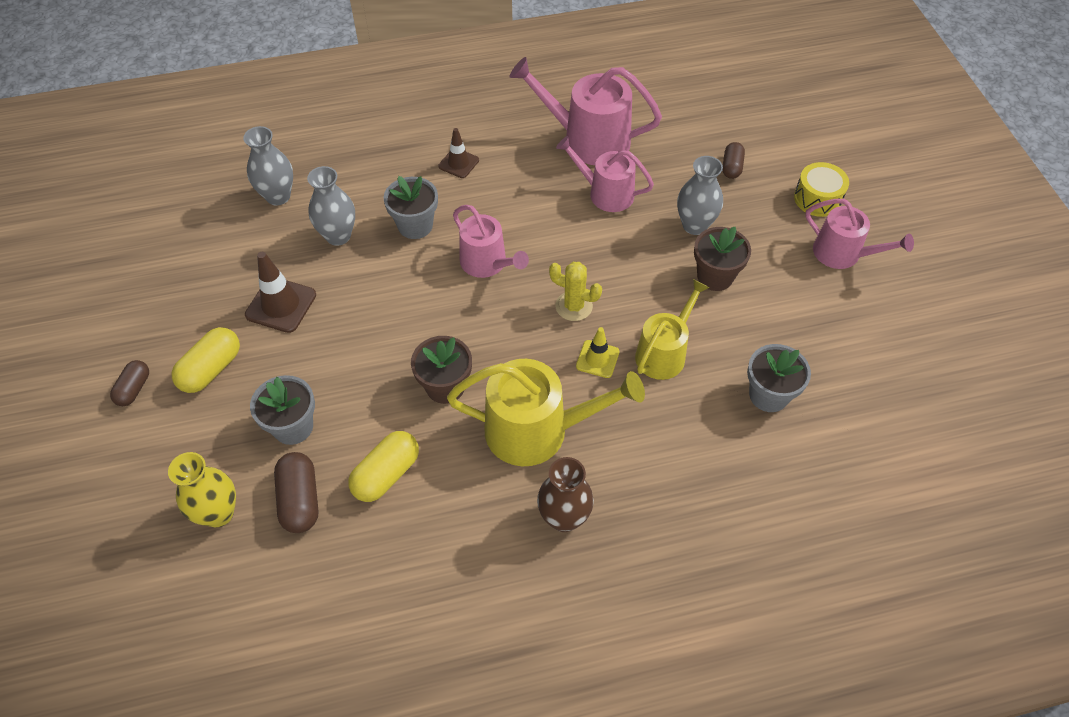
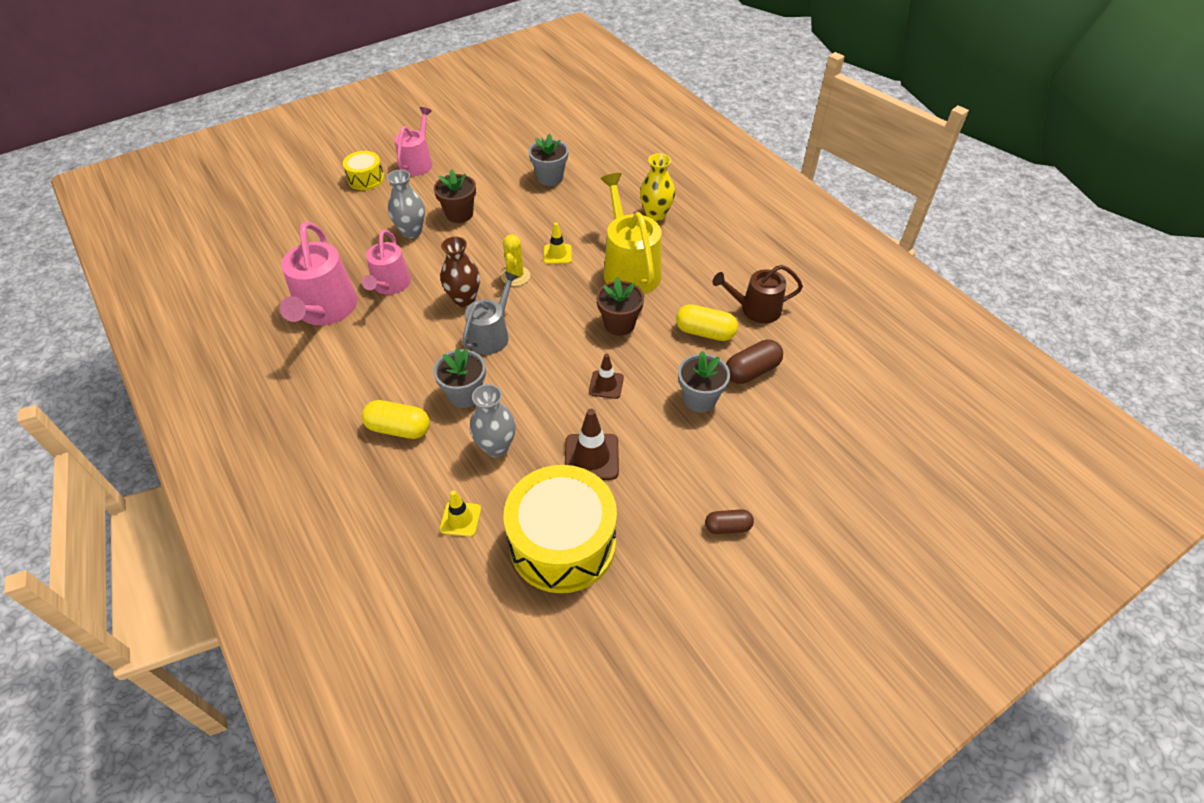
camera: 110 degrees left, 5 degrees down
(207, 258) = (562, 543): none -> yellow drum
(211, 369) = (679, 478): yellow capsule -> yellow capsule (399, 428)
(218, 513) = (790, 413): yellow vase -> yellow vase (655, 215)
(278, 196) = (460, 519): grey vase -> yellow traffic cone
(395, 554) = (756, 309): none -> brown watering can
(458, 163) = (376, 389): brown traffic cone -> brown traffic cone (606, 385)
(487, 263) = (491, 335): pink watering can -> grey watering can
(564, 518) = (684, 242): brown vase -> brown vase (464, 299)
(664, 353) = (538, 225): yellow watering can -> none
(731, 167) = (342, 223): brown capsule -> none

